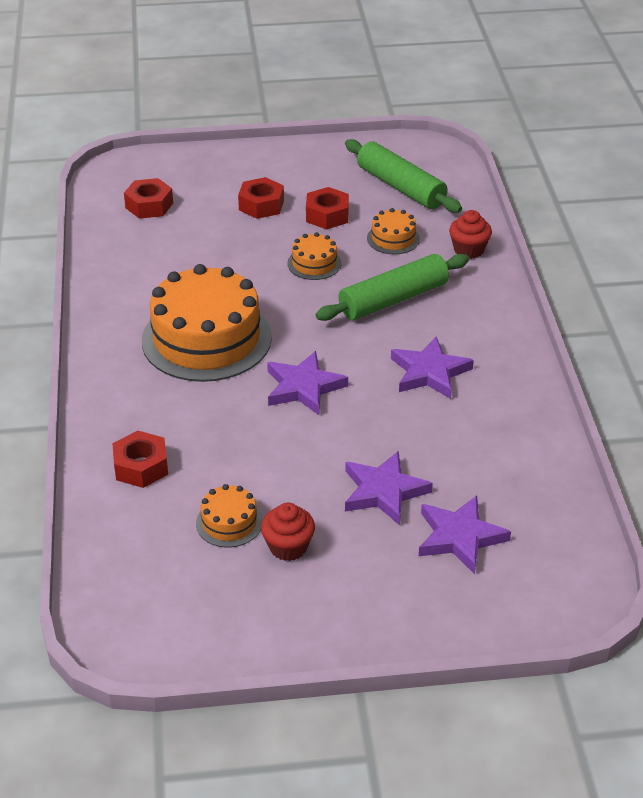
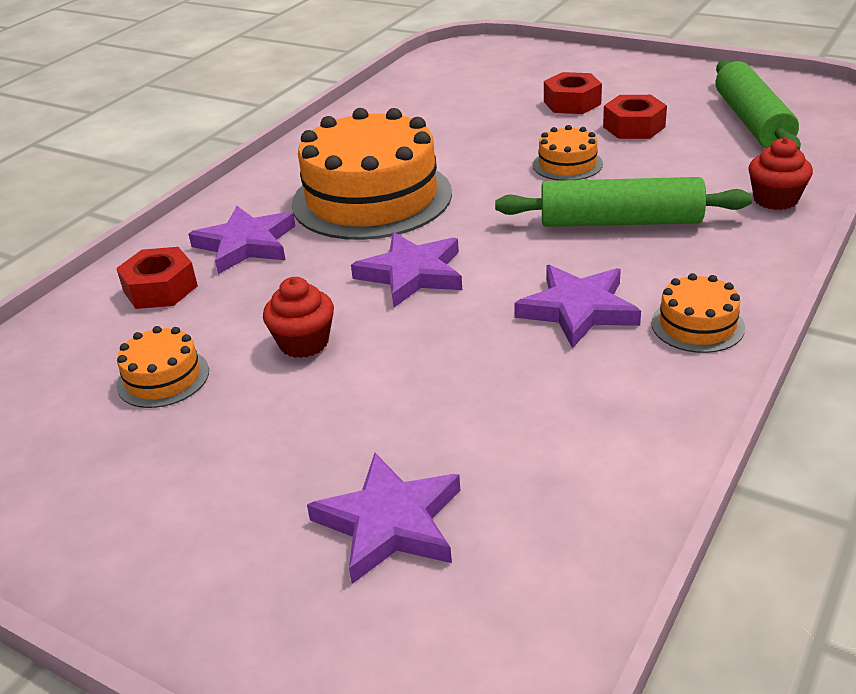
camera: 40 degrees right, 5 degrees down
(149, 205) = (461, 79): red nut -> none
(288, 547) = (184, 433): red cupcake -> red cupcake (304, 343)
(384, 491) = (364, 420): purple star -> purple star (246, 244)
(393, 238) = (688, 165): orange cake -> orange cake (697, 325)

